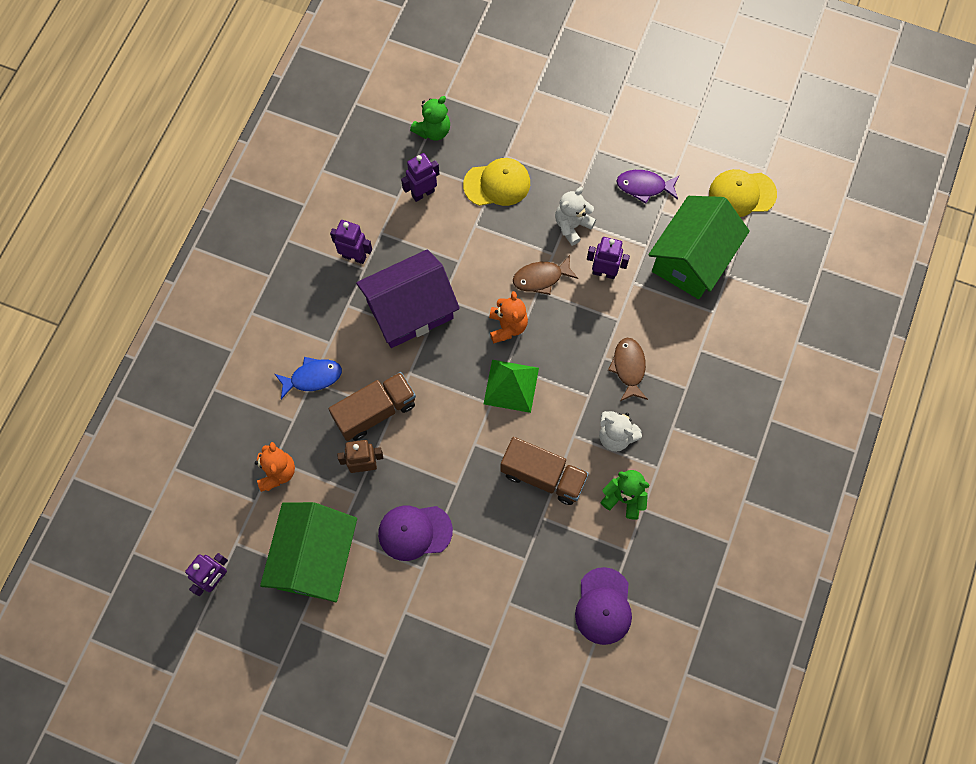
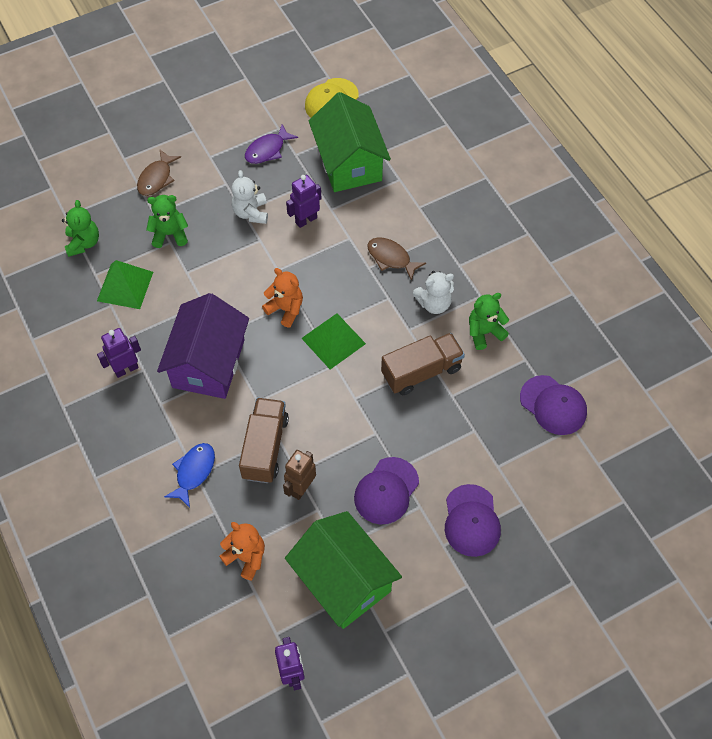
camera: 50 degrees left, 10 degrees down
(423, 193) = (125, 286): purple robot -> green pyramid
(443, 618) = (471, 520): none -> purple cap
(497, 184) = (170, 234): yellow cap -> green teddy bear
(541, 278) = (270, 261): brown fish -> brown fish (156, 178)

